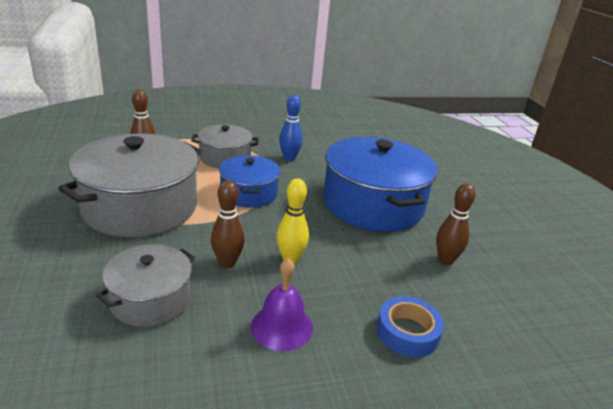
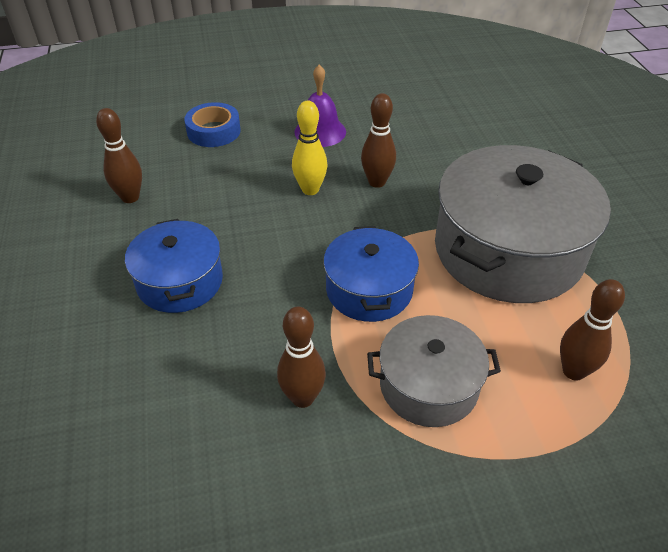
camera: 175 degrees left, 15 degrees up
(150, 299) = (436, 147): grey pot -> none
(289, 158) = (302, 398): blue bowling pin -> brown bowling pin
(373, 204) = (180, 281): blue pot -> blue pot, size x0.55

